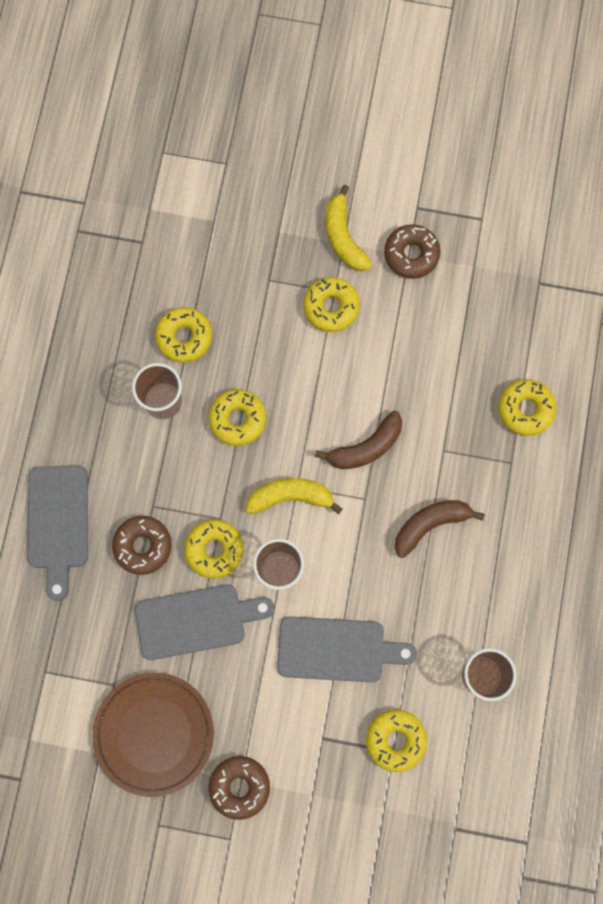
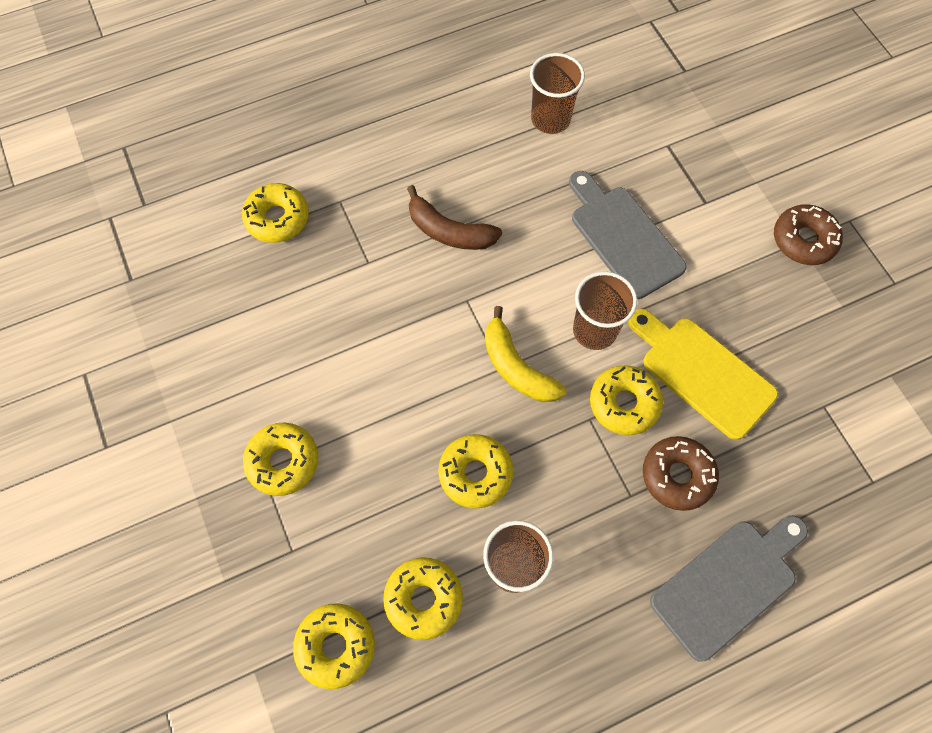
camera: 125 degrees left, 10 degrees down
(154, 733) = (830, 339): brown plate -> none
(196, 621) = (702, 372): grey cutting board -> yellow cutting board
(343, 237) = (188, 503): yellow banana -> none
(366, 447) = (415, 331): brown banana -> none
(395, 740) = (657, 149): yellow donut -> yellow donut (336, 646)
(411, 254) = (168, 418): brown donut -> none

